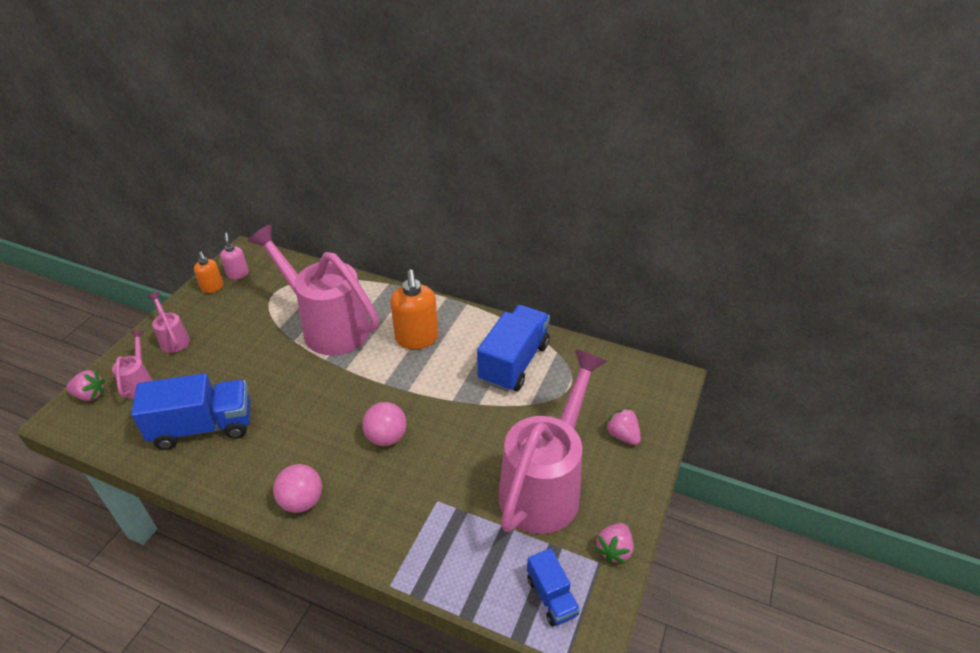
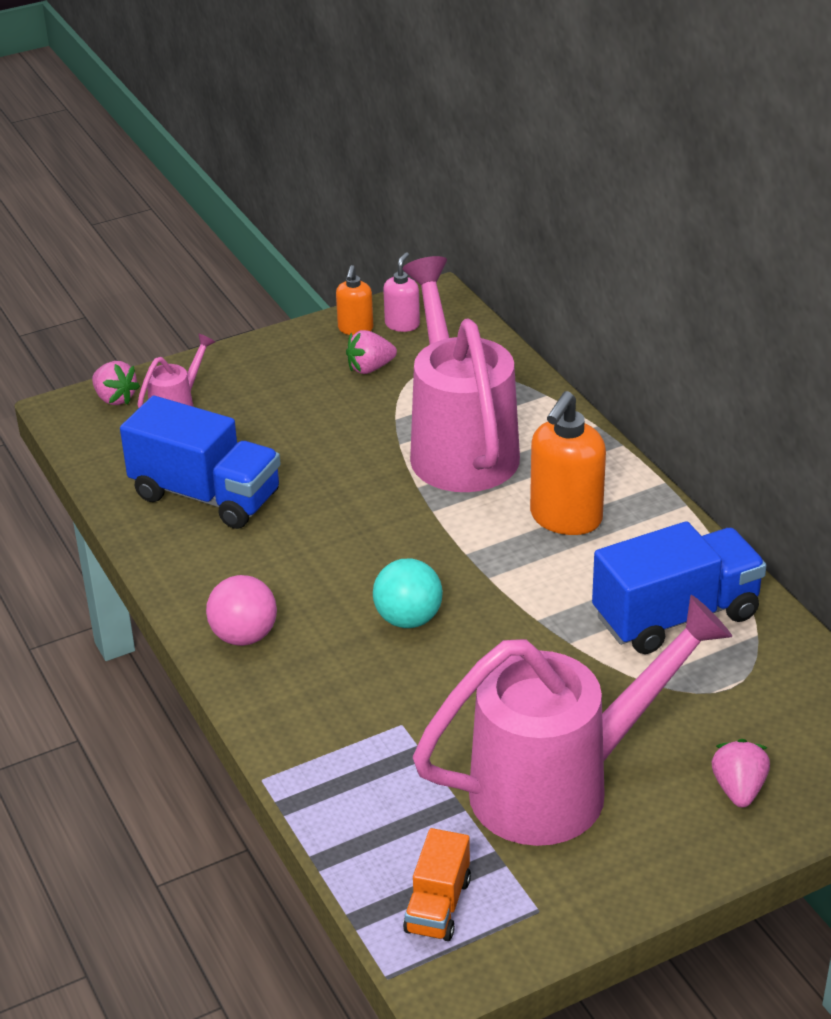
camera: 40 degrees right, 5 degrees down
(173, 339) = (256, 374): pink watering can -> none
(386, 437) = (408, 619): pink ball -> turquoise ball
(551, 596) = (438, 906): blue truck -> orange truck
(614, 550) = (574, 908): pink strawberry -> pink strawberry (370, 368)

